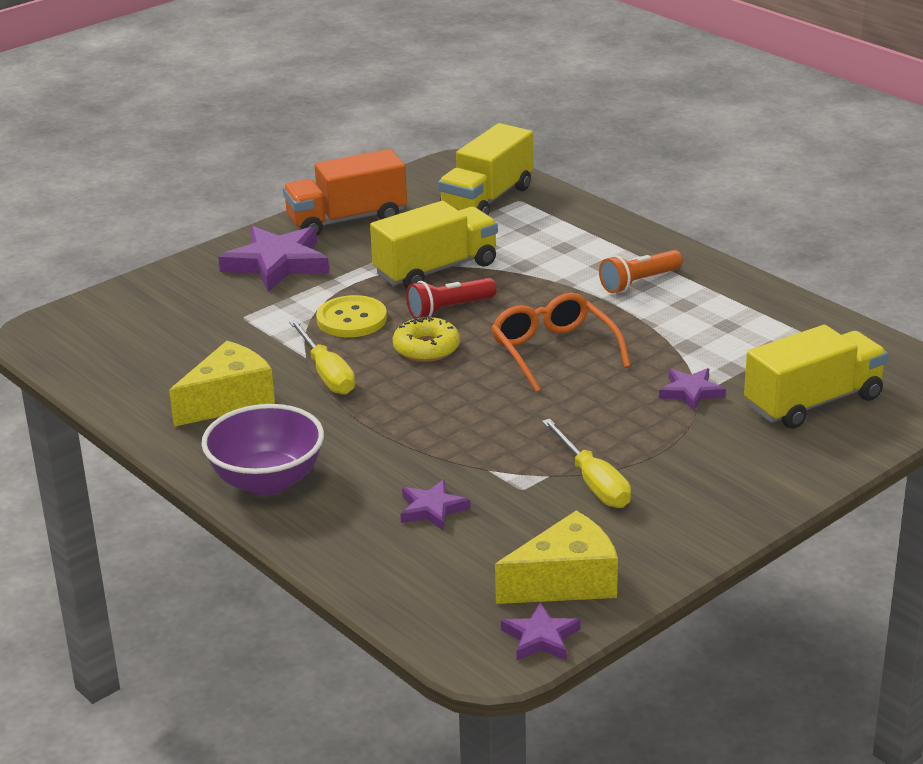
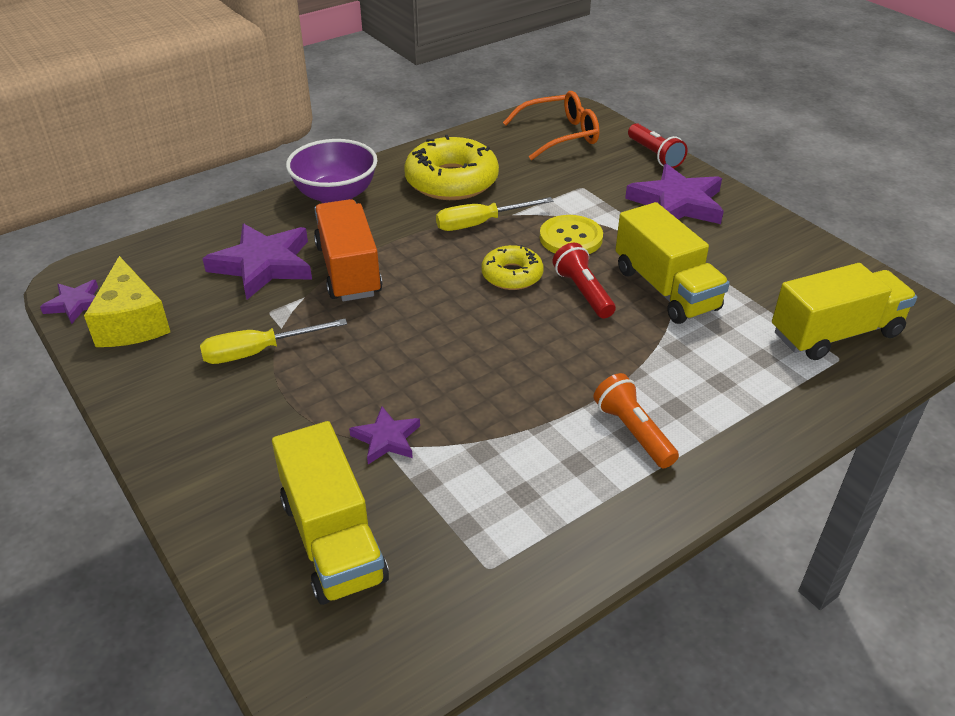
camera: 95 degrees right, 10 degrees up
(170, 276) = (655, 155): none -> red flashlight
(229, 401) = (451, 181): yellow cheese -> yellow donut
(346, 220) = (770, 241): orange truck -> orange truck (348, 270)
(432, 509) = (263, 265): purple star -> purple star, size x1.89
(487, 199) = (835, 334): yellow truck -> yellow truck turned 120 degrees clockwise
(554, 351) = (490, 351): orange glasses -> orange glasses (560, 135)

